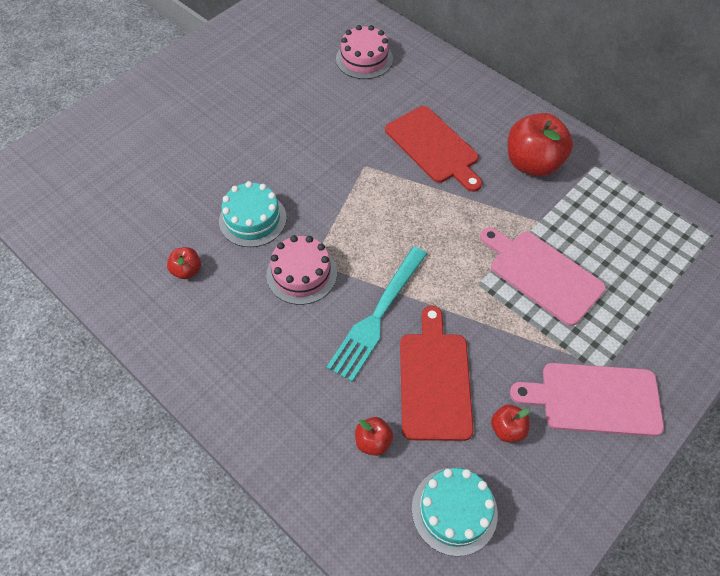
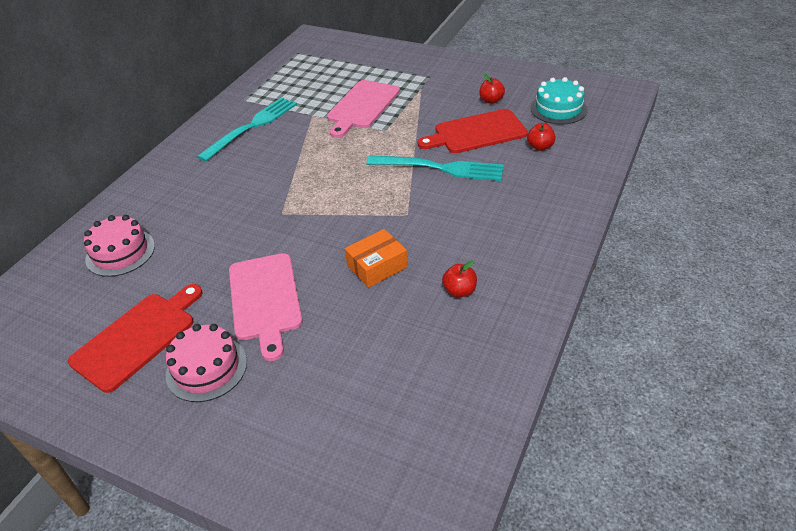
camera: 105 degrees left, 15 degrees down
(252, 219) = (377, 266): turquoise cake -> orange box
(301, 274) = (423, 217): pink cake -> pink cake (206, 368)
(433, 147) = (246, 179): red cutting board -> red cutting board (138, 338)
(532, 164) = (251, 127): red apple -> turquoise fork
(594, 398) = (448, 76): pink cutting board -> pink cutting board (265, 300)

